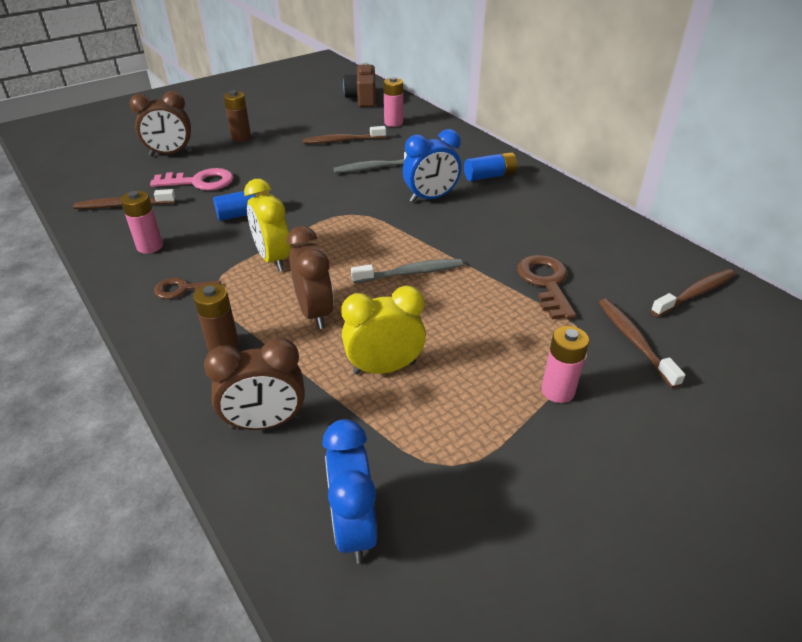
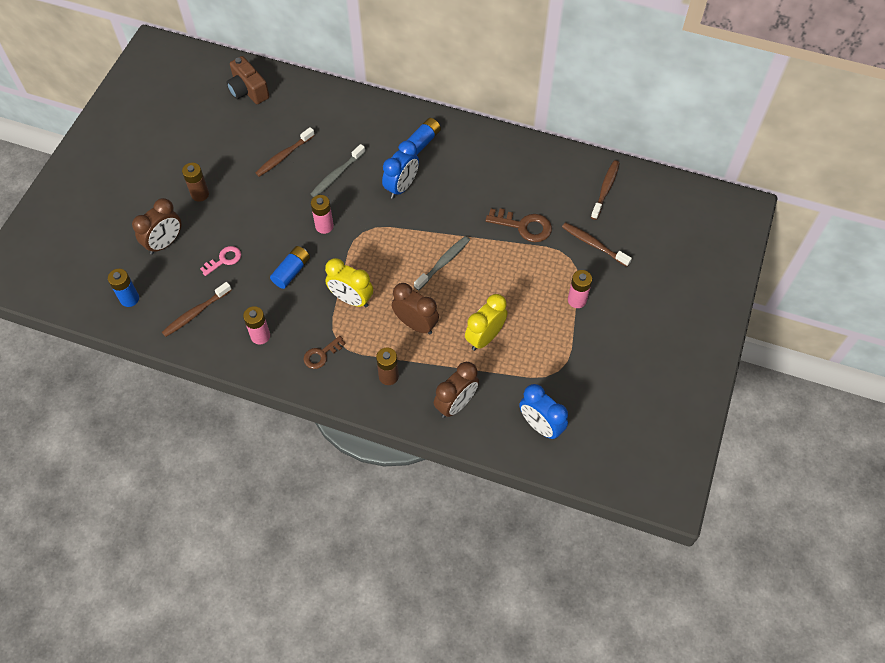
camera: 35 degrees left, 20 degrees up
(91, 174) = (129, 299): none -> blue battery
(200, 182) = (224, 260): pink key -> pink key, size x0.64
(393, 123) = (303, 112): pink battery -> pink battery (324, 226)
(546, 283) = (524, 226): brown key -> brown key turned 150 degrees clockwise

